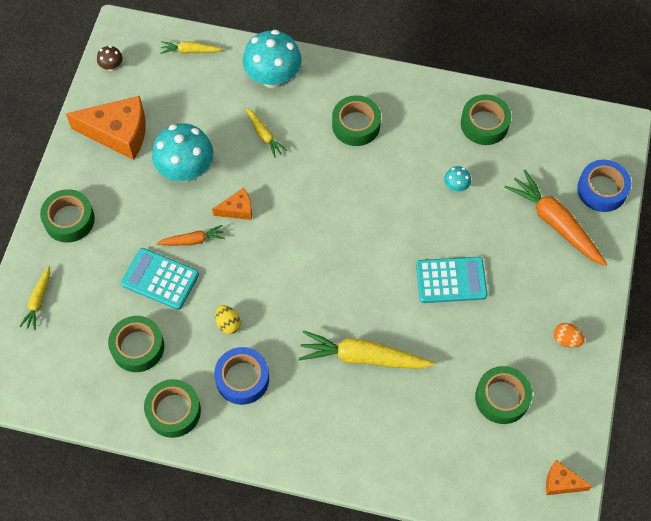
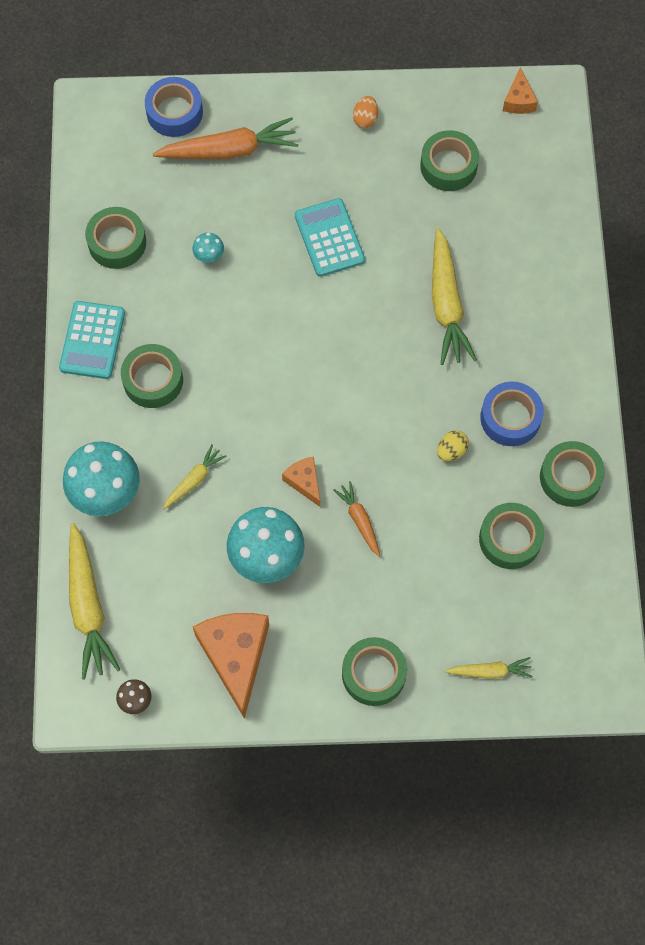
camera: 105 degrees left, 5 degrees up
(160, 279) = (419, 541): turquoise calculator -> turquoise calculator (92, 340)
(190, 51) = (88, 606): yellow carrot -> yellow carrot, size x1.88
(555, 223) = (229, 150): orange carrot -> orange carrot turned 135 degrees counterclockwise

